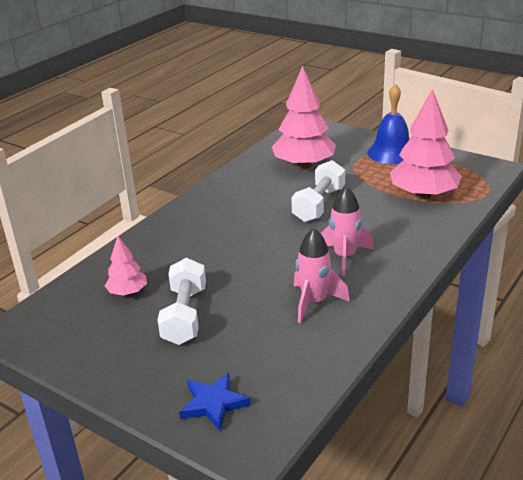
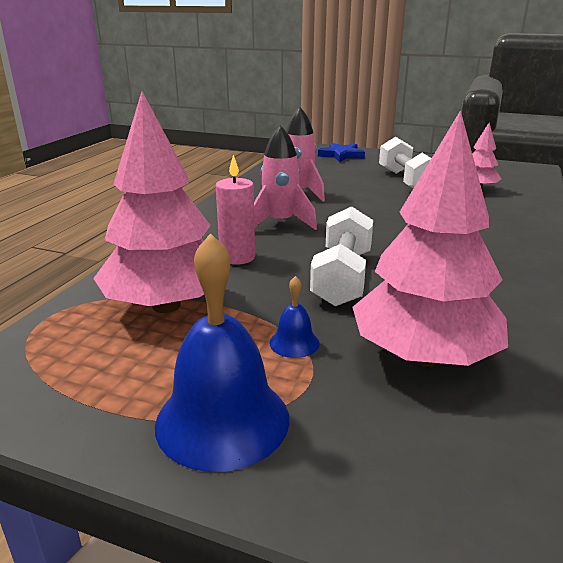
camera: 165 degrees right, 5 degrees down
(358, 174) = (294, 343): none -> blue bell
(382, 225) = (237, 257): none -> pink candle

